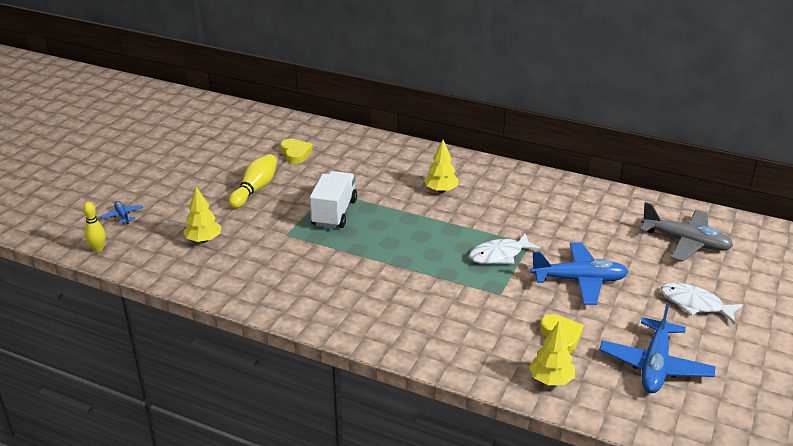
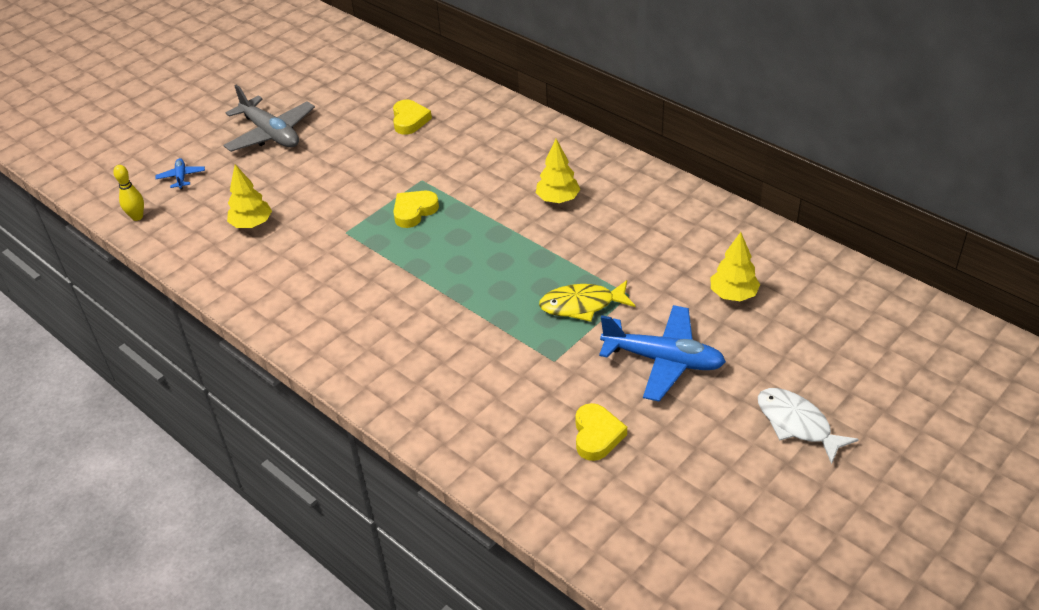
camera: 20 degrees right, 10 degrees up
(255, 189) = (340, 164): yellow bowling pin -> none
(334, 213) = (414, 211): white truck -> yellow heart
(499, 255) = (582, 305): white fish -> yellow fish
(551, 380) = (553, 492): yellow tree -> yellow tree (733, 295)
(655, 365) = (694, 500): blue plane -> none
(685, 242) = (836, 329): grey plane -> grey plane (271, 134)

